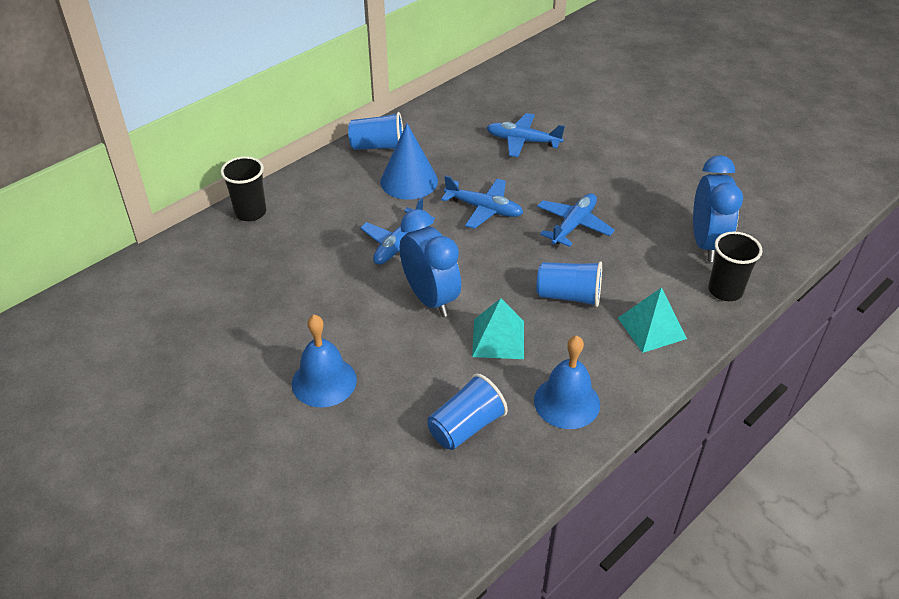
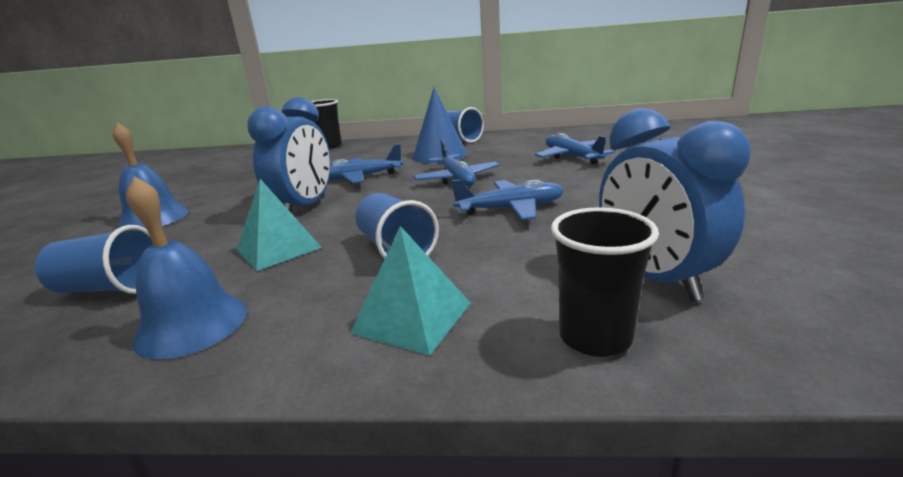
camera: 50 degrees right, 20 degrees down
(706, 244) = (654, 278): blue clock -> blue clock turned 105 degrees clockwise

